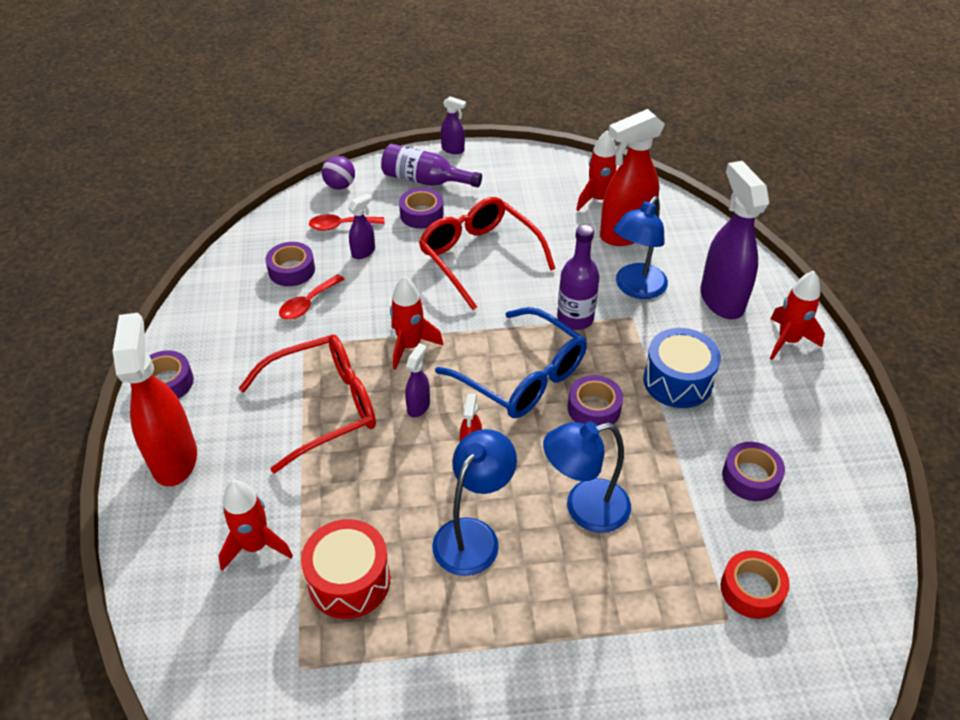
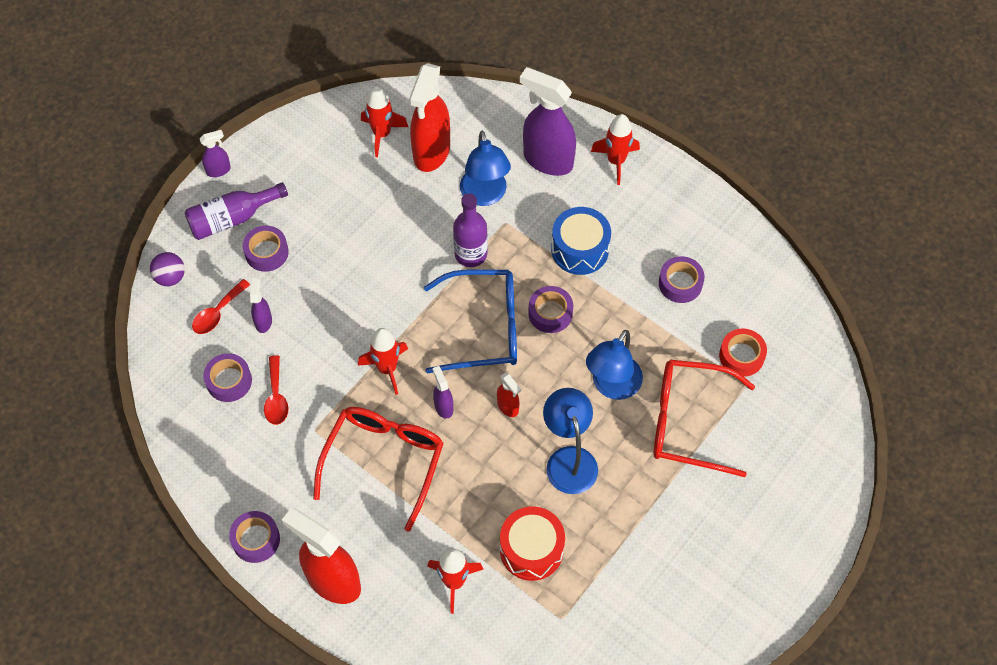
camera: 45 degrees left, 15 degrees up
(479, 257) = (352, 256): red glasses -> red glasses (688, 422)

